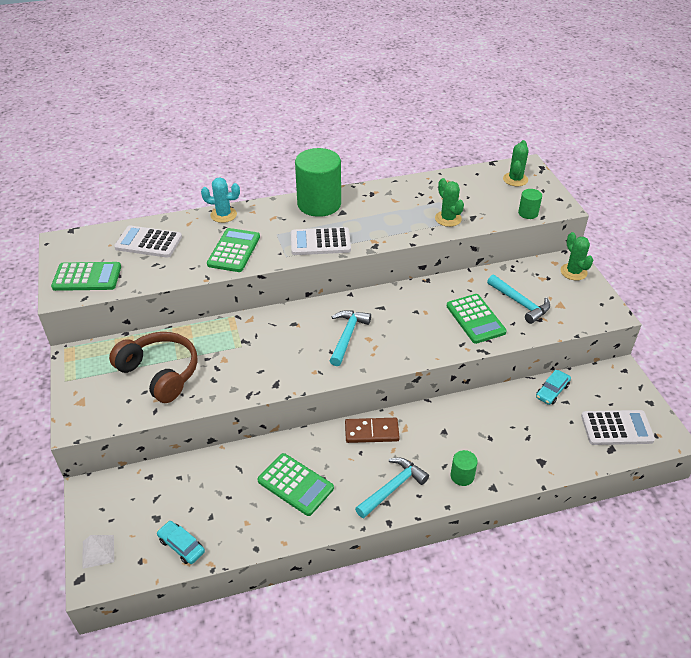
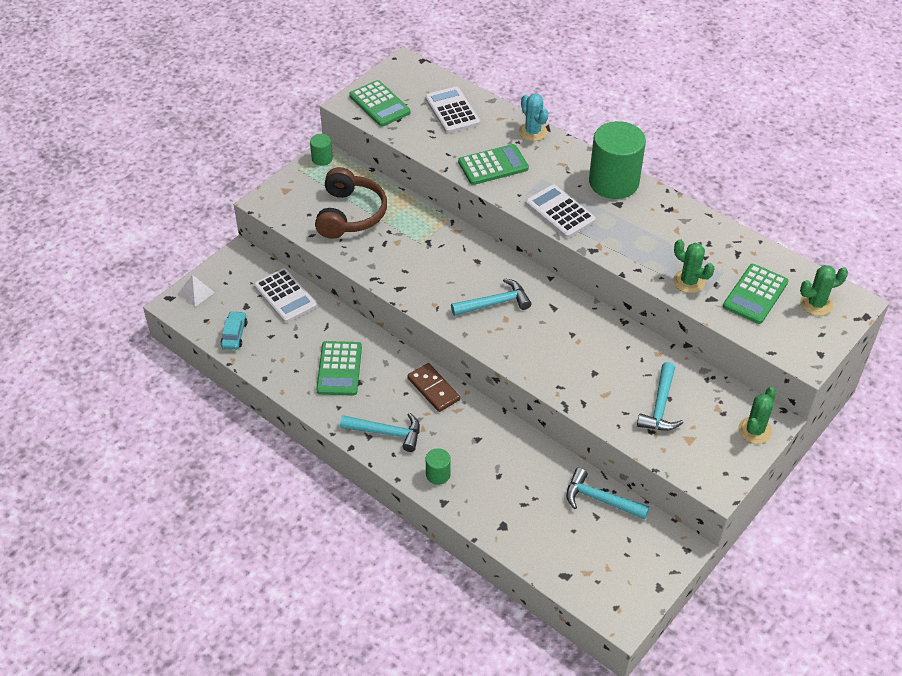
camera: 55 degrees right, 5 degrees up
(448, 219) = (689, 281): green cactus -> green cactus turned 75 degrees counterclockwise
(475, 319) = (603, 382): green calculator -> green calculator (755, 294)
(528, 213) = (765, 338): green cylinder -> green cylinder (322, 159)
(552, 391) = (600, 499): turquoise car -> turquoise hammer
(616, 428) = (597, 570): white calculator -> white calculator (285, 296)

